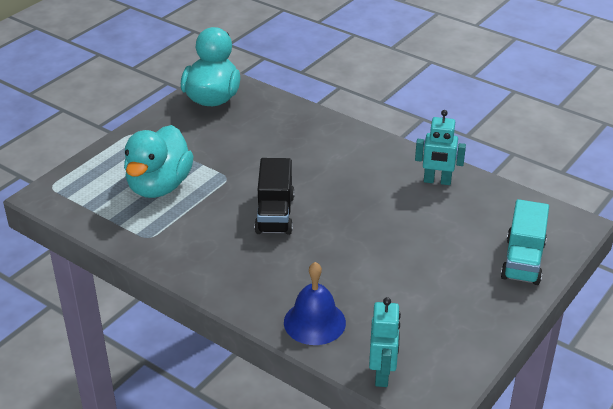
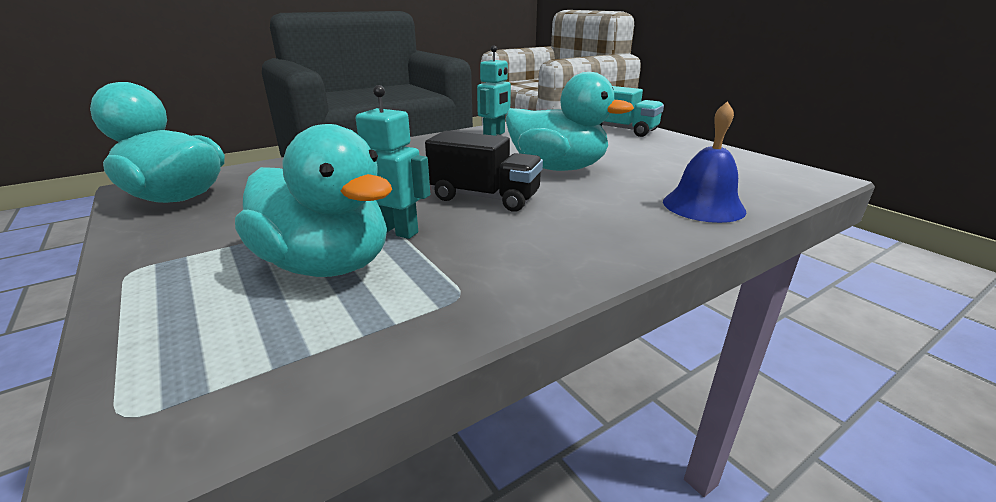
camera: 70 degrees left, 10 degrees down
(360, 237) = (557, 168): none -> turquoise duck
(382, 374) = (787, 189): turquoise robot -> turquoise robot (396, 231)

